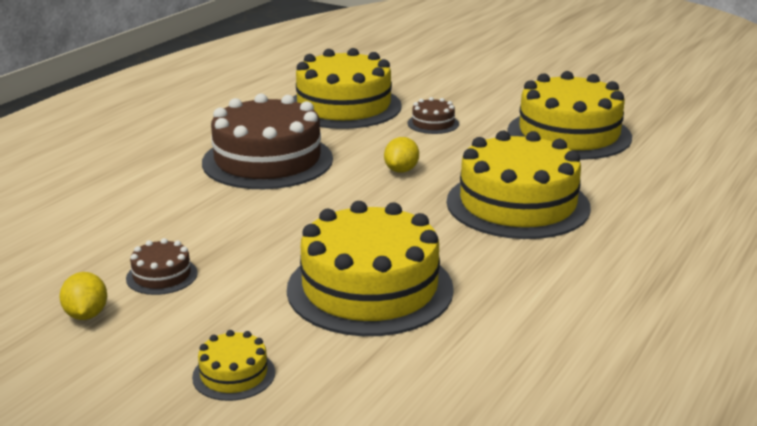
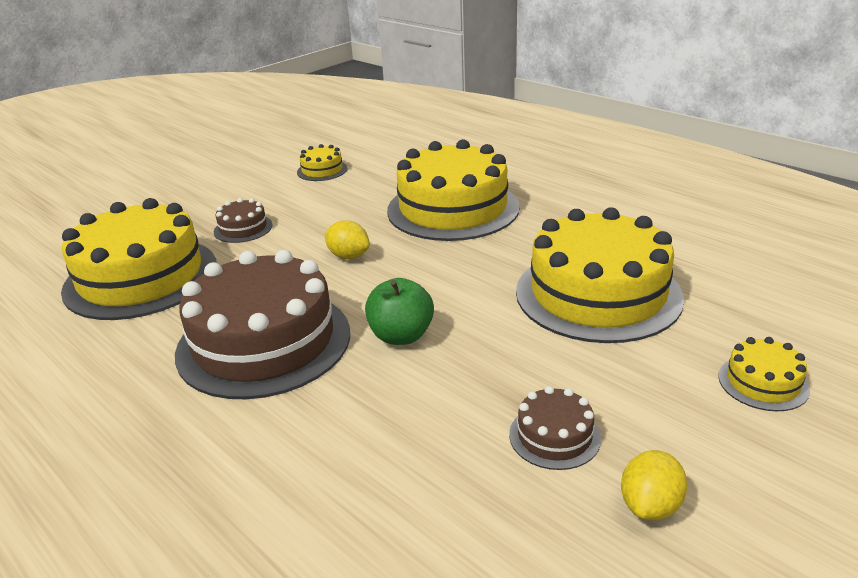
camera: 75 degrees left, 5 degrees up
(86, 315) = (650, 506): yellow lemon -> yellow lemon turned 60 degrees counterclockwise
(283, 206) = (401, 336): none -> green apple
(569, 134) = (322, 170): yellow cake -> yellow cake, size x0.43

